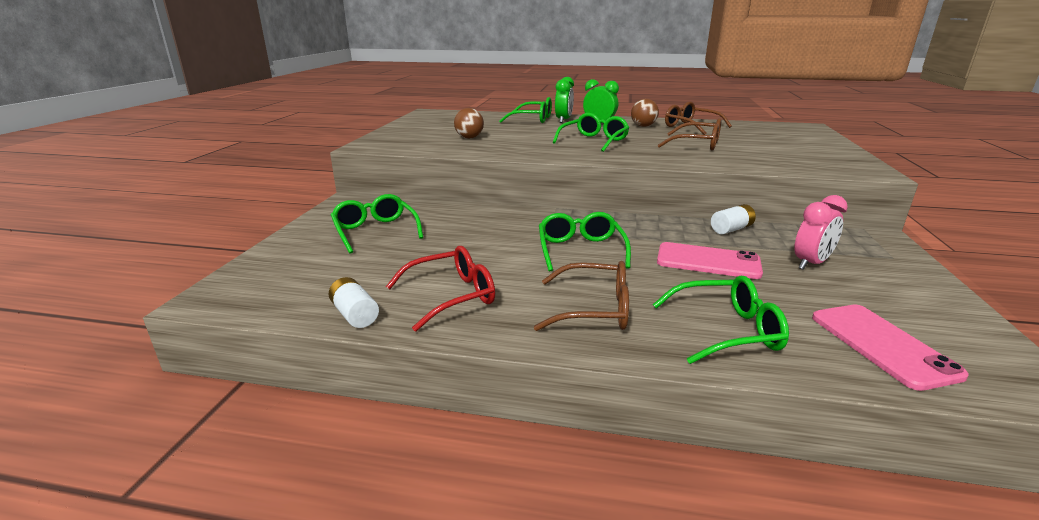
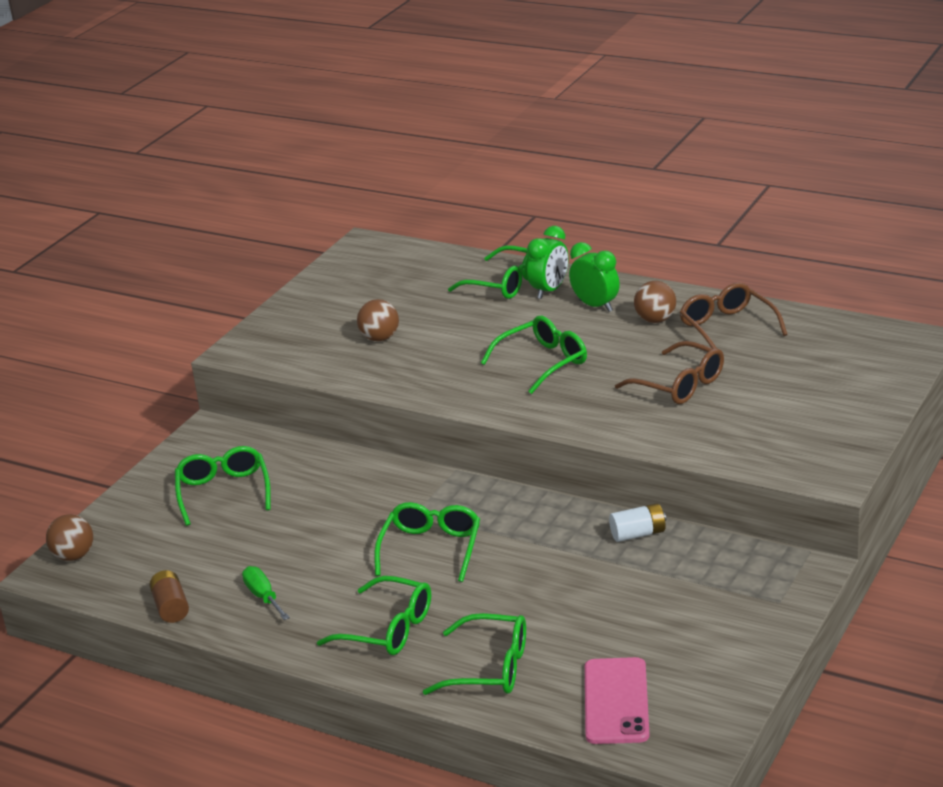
camera: 20 degrees right, 5 degrees up
(237, 284) = (74, 556): none -> brown ball
(355, 315) = (171, 607): white battery -> brown battery
(450, 296) = (263, 596): red glasses -> green screwdriver
(593, 309) = (387, 629): brown glasses -> green glasses
(708, 261) = (557, 582): pink phone -> none
(811, 263) = (670, 599): pink clock -> none

